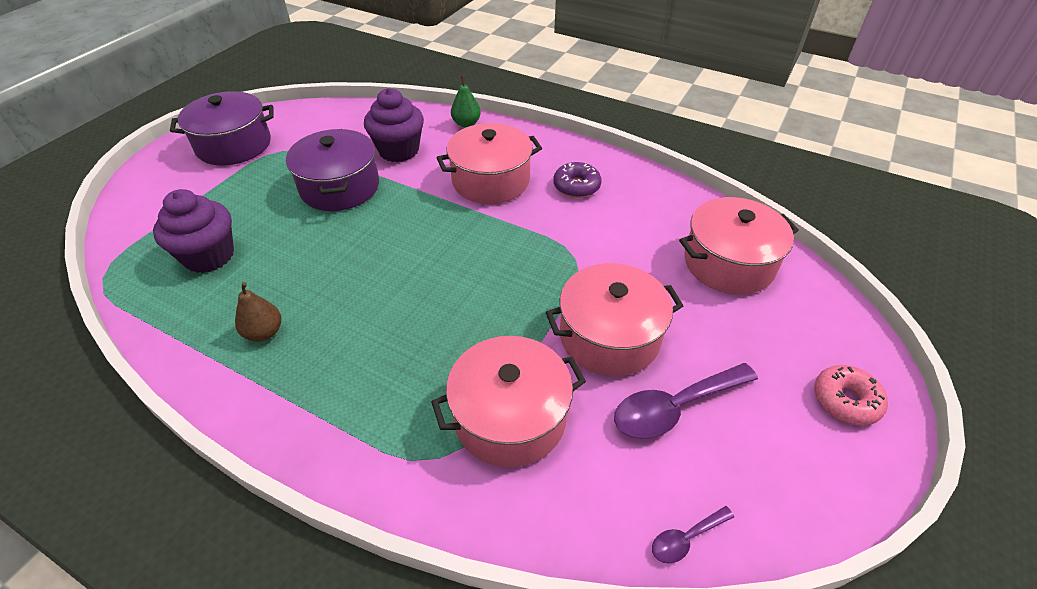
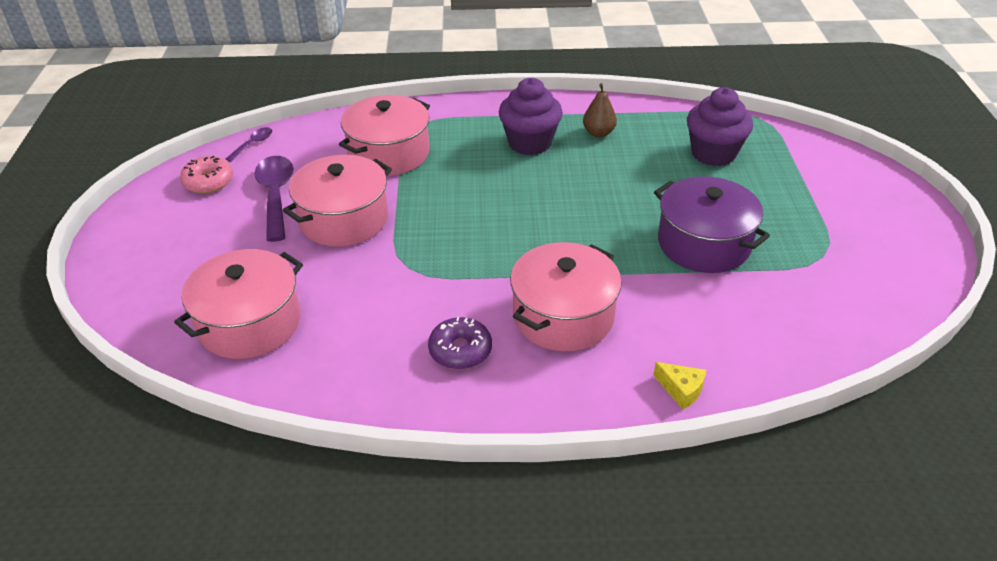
camera: 150 degrees right, 5 degrees down
(234, 145) = (878, 241): purple pot -> none
(399, 150) = (707, 310): purple cupcake -> purple cupcake (529, 143)
(466, 123) = (681, 390): green pear -> yellow cheese
(674, 407) = (276, 195): purple spoon -> purple spoon turned 45 degrees counterclockwise
(845, 400) = (140, 244): pink donut -> pink donut (208, 181)

